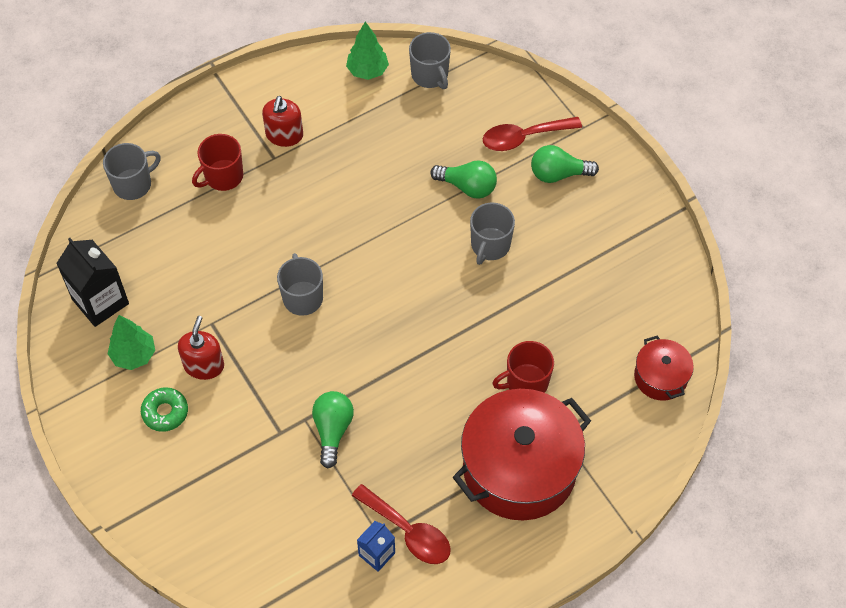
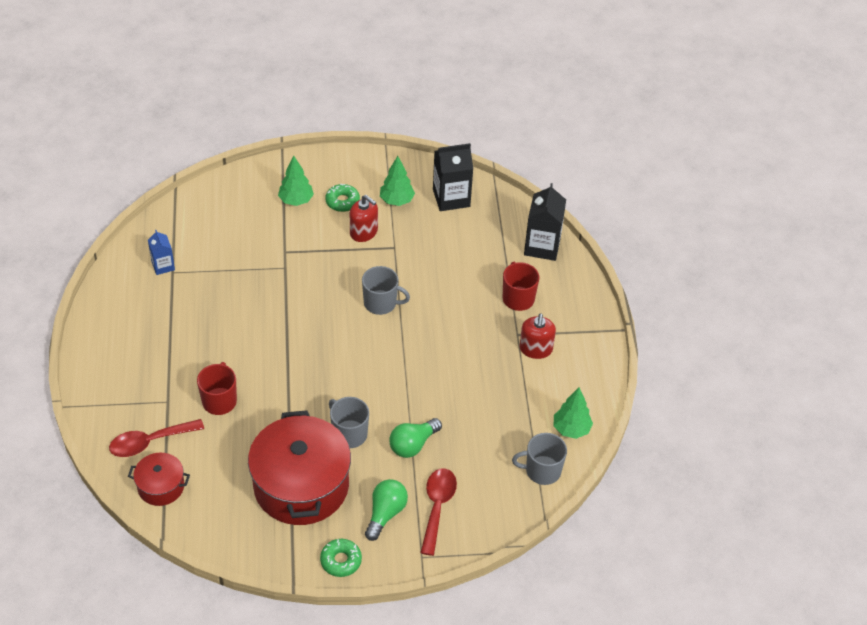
camera: 115 degrees right, 10 degrees down
(133, 184) = (542, 246): grey mug -> black carton
(190, 464) = (296, 200): none -> green tree
(284, 135) = (535, 349): red soap dispenser -> red soap dispenser turned 120 degrees counterclockwise
(332, 430) = (265, 278): green light bulb -> none
(408, 532) = (164, 287): red spoon -> red spoon (149, 442)
(519, 468) = (159, 366): red pot -> red pot (301, 485)
(631, 185) = (341, 561): none -> green donut

